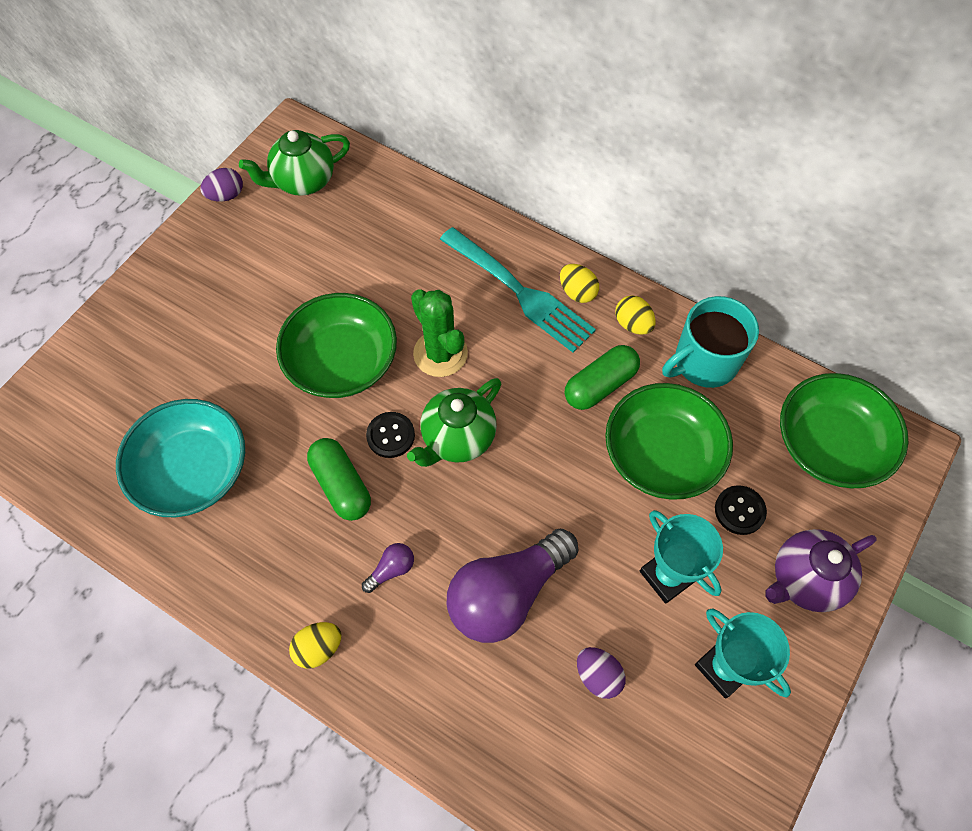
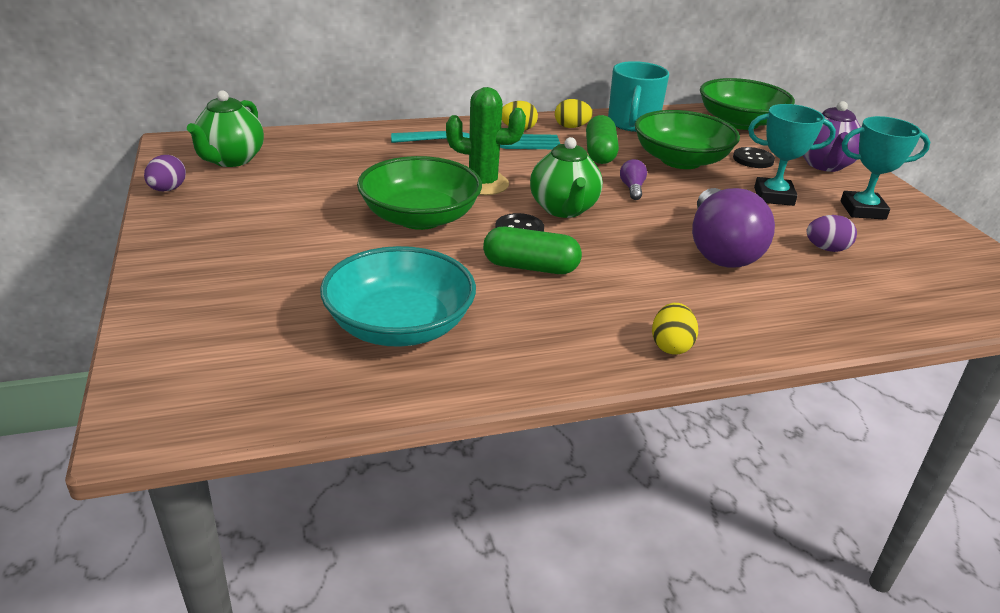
camera: 50 degrees left, 30 degrees down
(391, 569) = (639, 282): purple light bulb -> purple light bulb (632, 188)

